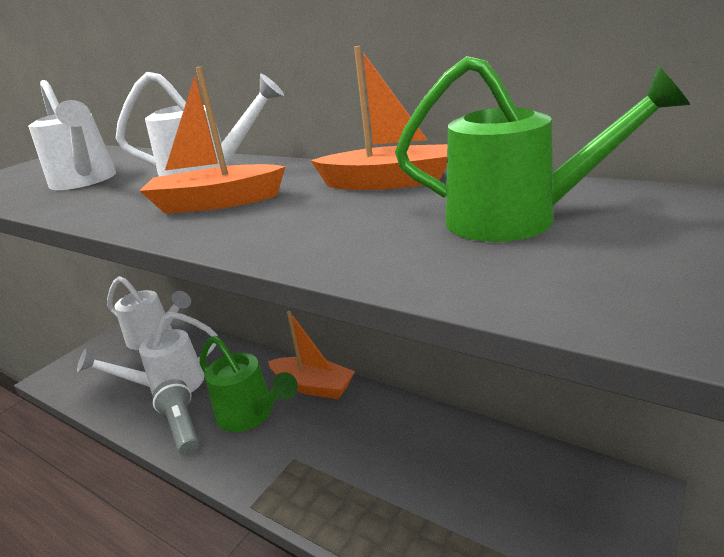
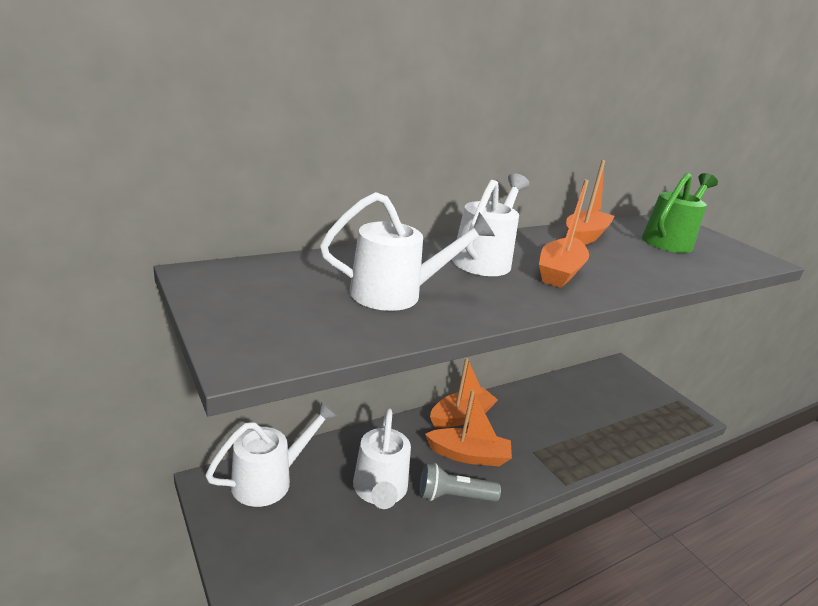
camera: 70 degrees left, 0 degrees up
(250, 414) = (469, 455): green watering can -> orange boat

